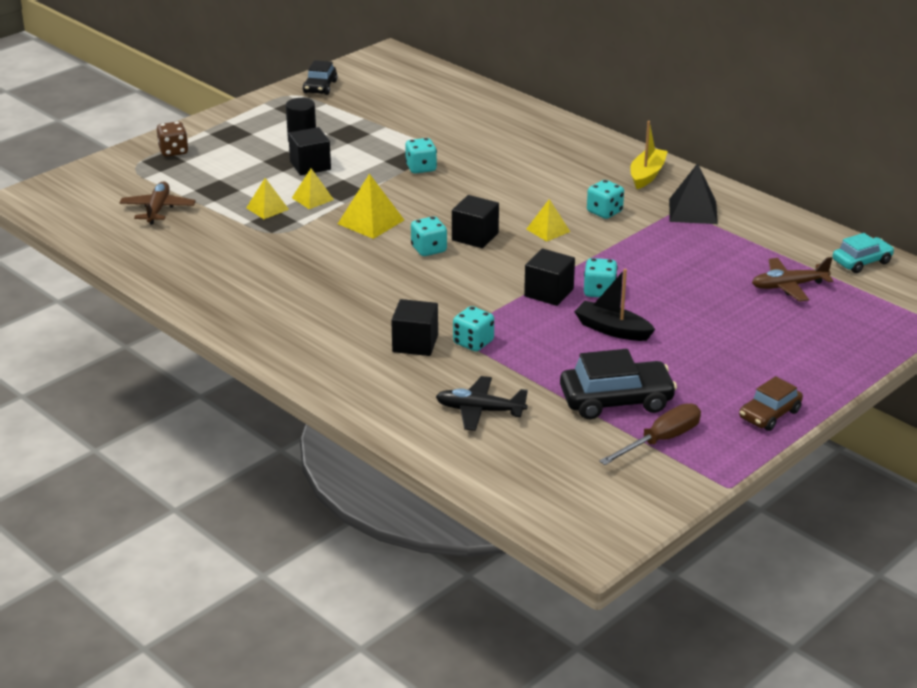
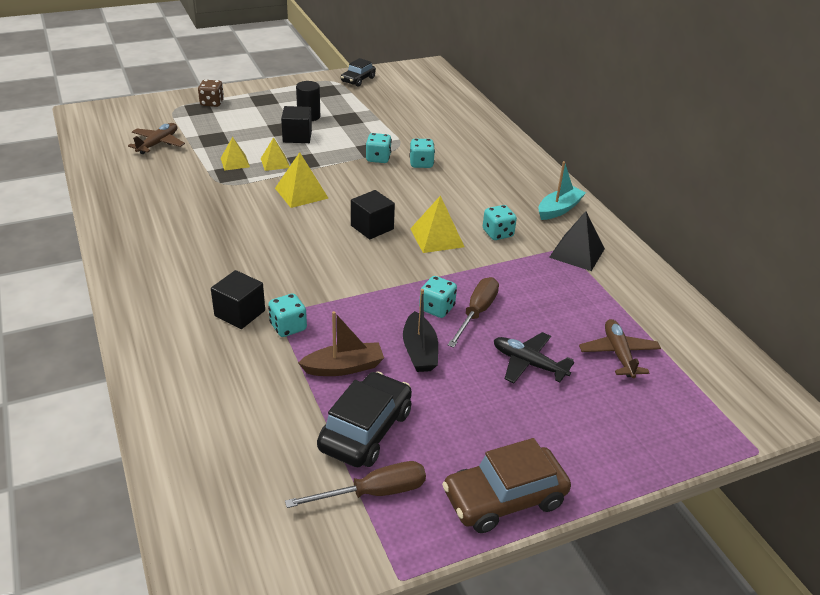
camera: 20 degrees right, 5 degrees up
(429, 249) = (325, 229): turquoise dice -> turquoise dice (421, 163)
(480, 411) = (235, 400): black plane -> black plane (528, 364)
(548, 230) = (437, 237): yellow pyramid -> yellow pyramid, size x1.53
(549, 293) = (392, 297): black cube -> none
(555, 360) = (343, 367): none -> brown boat
(612, 330) = (419, 351): black boat -> black boat turned 150 degrees counterclockwise
(616, 400) = (365, 430): black car -> black car turned 75 degrees counterclockwise
(639, 286) = (476, 313): none -> brown screwdriver
(647, 175) = (559, 209): yellow boat -> turquoise boat
(769, 414) = (504, 499): brown car -> brown car, size x1.61
(788, 286) = (618, 354): brown plane -> brown plane turned 75 degrees clockwise
(861, 262) = (708, 348): turquoise car -> none

